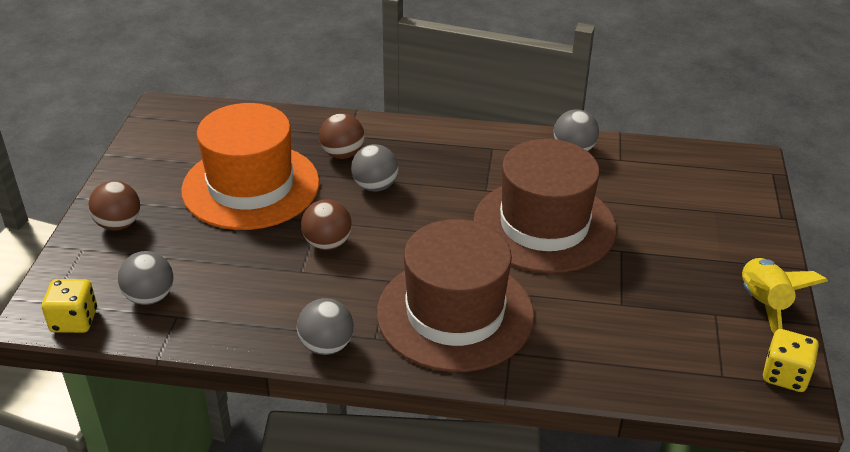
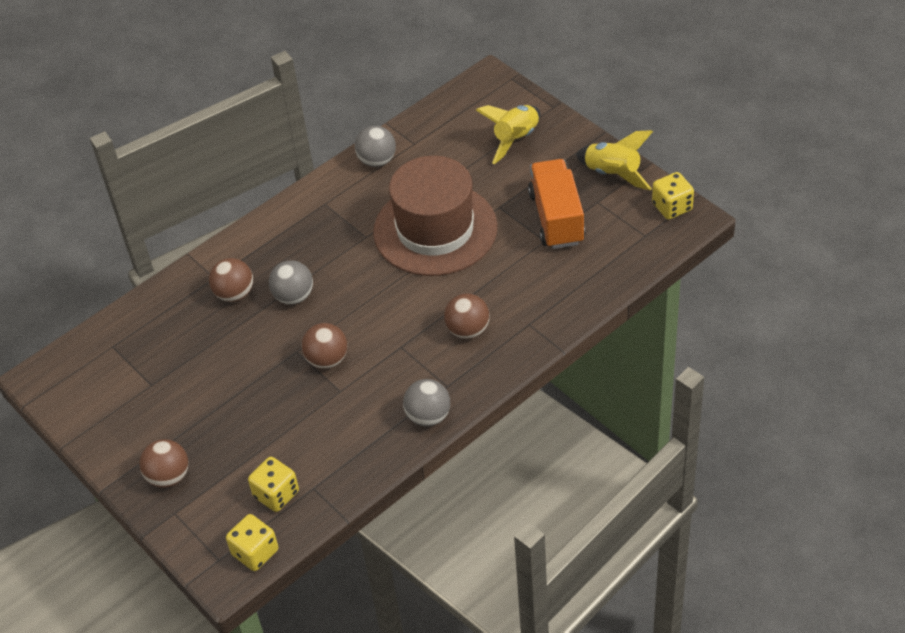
camera: 45 degrees left, 10 degrees up
(150, 297) = (276, 494): grey ball -> yellow dice
(251, 186) = (212, 371): orange hat -> none
(455, 314) = (468, 330): brown hat -> brown ball
(658, 296) = (556, 218): none -> orange truck
(710, 216) = (516, 139): none -> yellow rocket

